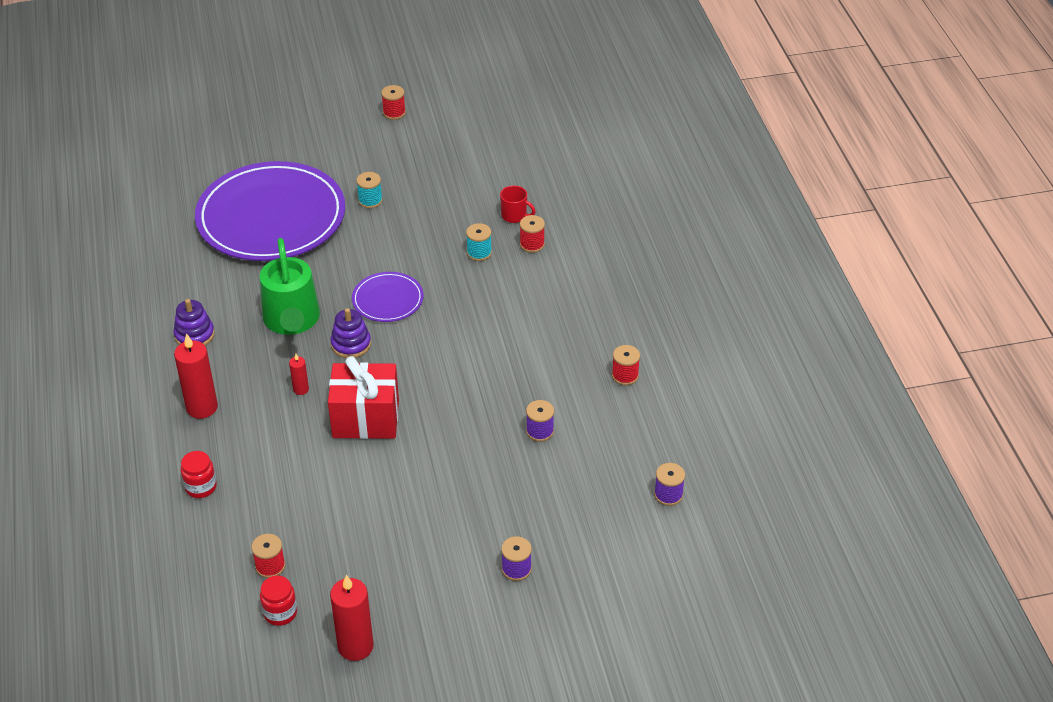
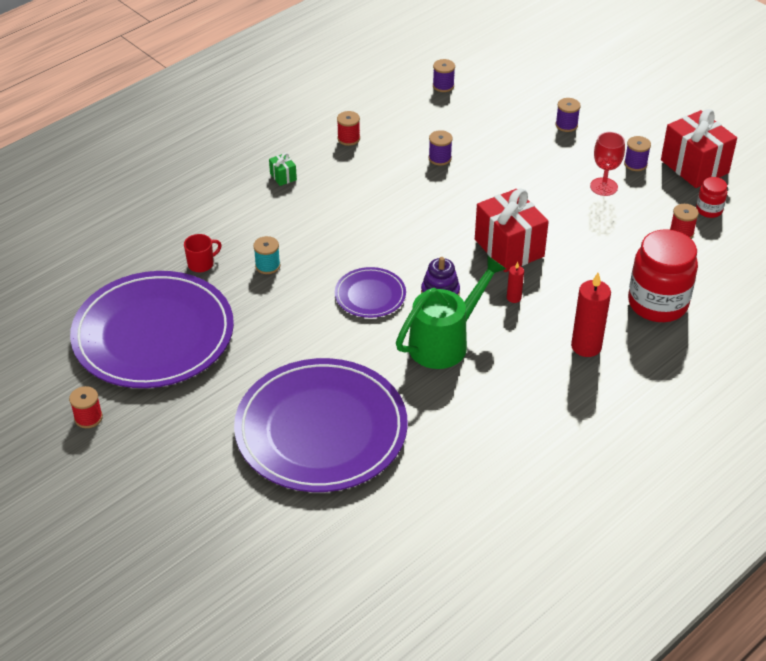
camera: 120 degrees left, 0 degrees up
(194, 335) = (515, 397): purple stacking toy -> none
(201, 487) = (657, 303): red jar -> red jar, size x2.11
(355, 646) = (694, 166): red candle -> red gift
(370, 200) = (245, 368): turquoise spool -> none
(390, 542) = (603, 187): none -> red goblet
(403, 593) = (635, 164): none -> purple spool
(452, 166) = (153, 334): none -> purple plate
(514, 216) = (201, 264): red mug -> red mug turned 60 degrees clockwise
(532, 244) = (233, 239): red spool -> none
(597, 306) = (283, 177): none -> green gift

